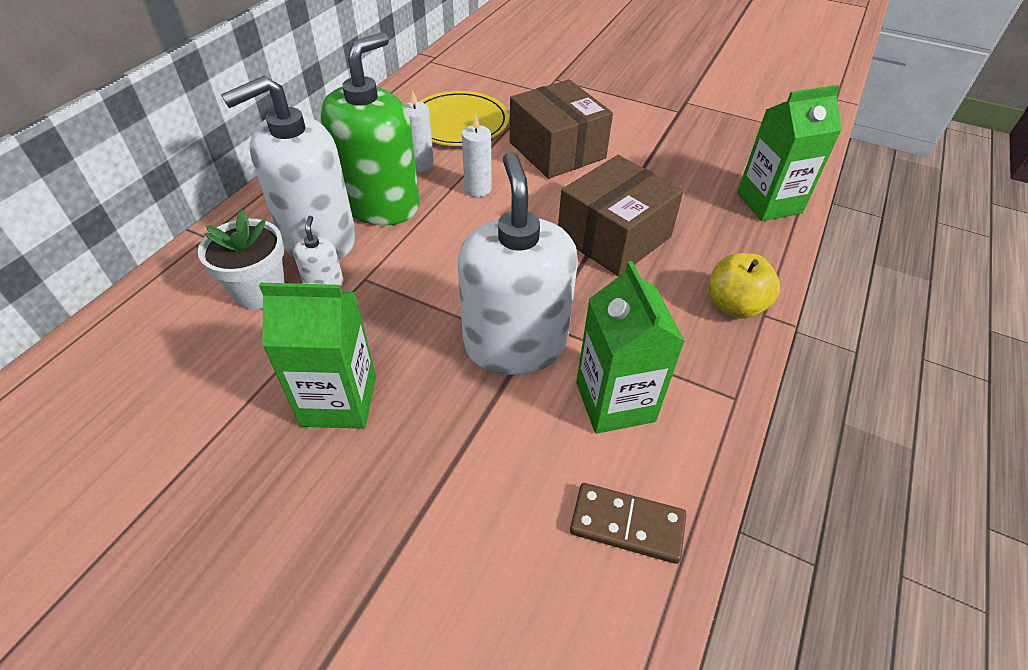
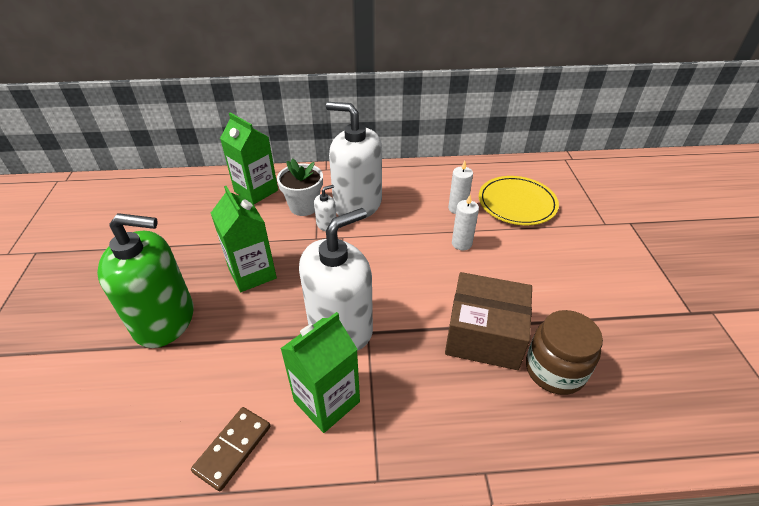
camera: 60 degrees right, 5 degrees down
(381, 204) = (406, 211): green soap dispenser -> green soap dispenser (165, 320)
(557, 150) = (546, 262): brown box -> none
(627, 525) = (233, 448): brown domino -> brown domino turned 45 degrees clockwise
(685, 215) = (555, 370): none -> brown jar
(734, 306) = (477, 445): yellow apple -> none
(769, 203) = (638, 429): green carton -> green carton (256, 191)

